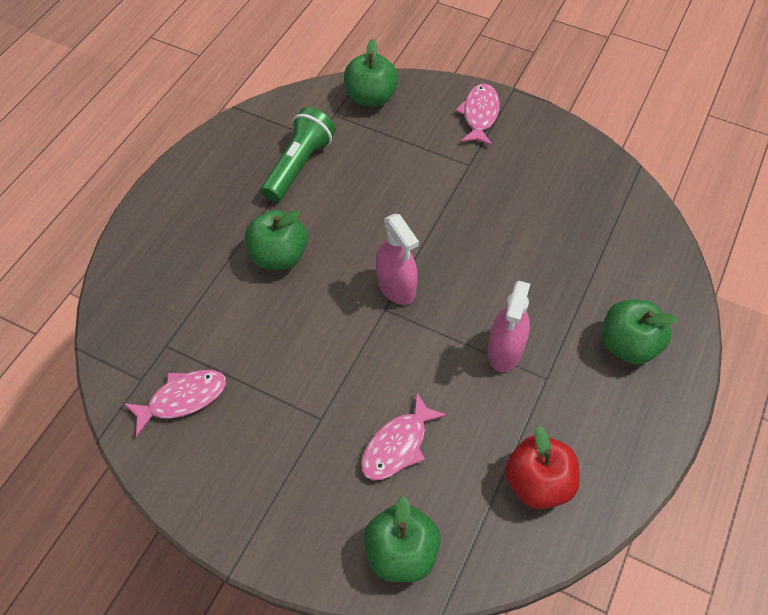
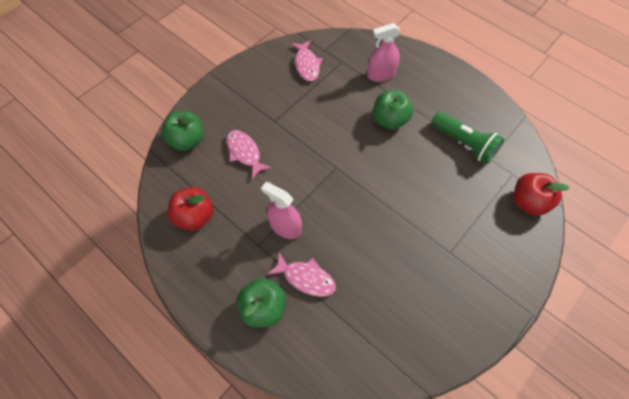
camera: 105 degrees right, 5 degrees up
(371, 98) = (528, 202): green apple -> red apple
(396, 286) = (351, 177): pink spray bottle -> pink spray bottle (381, 74)
(479, 115) = (503, 277): pink fish -> pink fish (306, 278)

